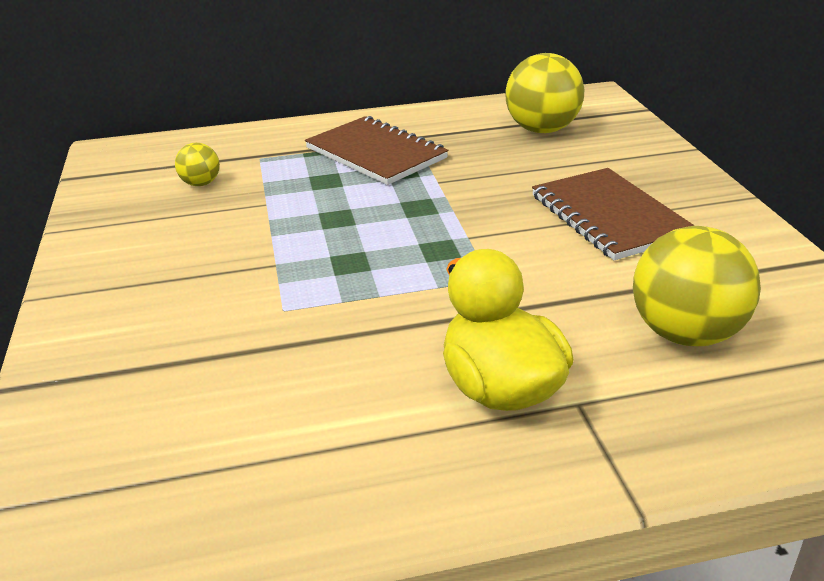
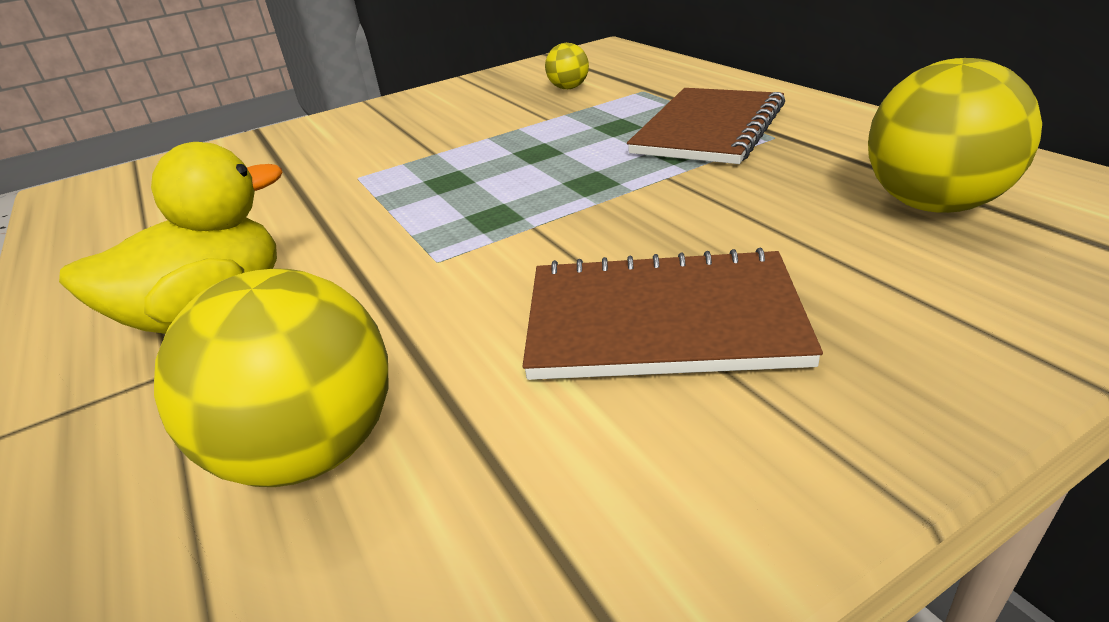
camera: 75 degrees right, 0 degrees up
(609, 216) = (661, 320): brown notebook -> brown notebook turned 45 degrees clockwise

